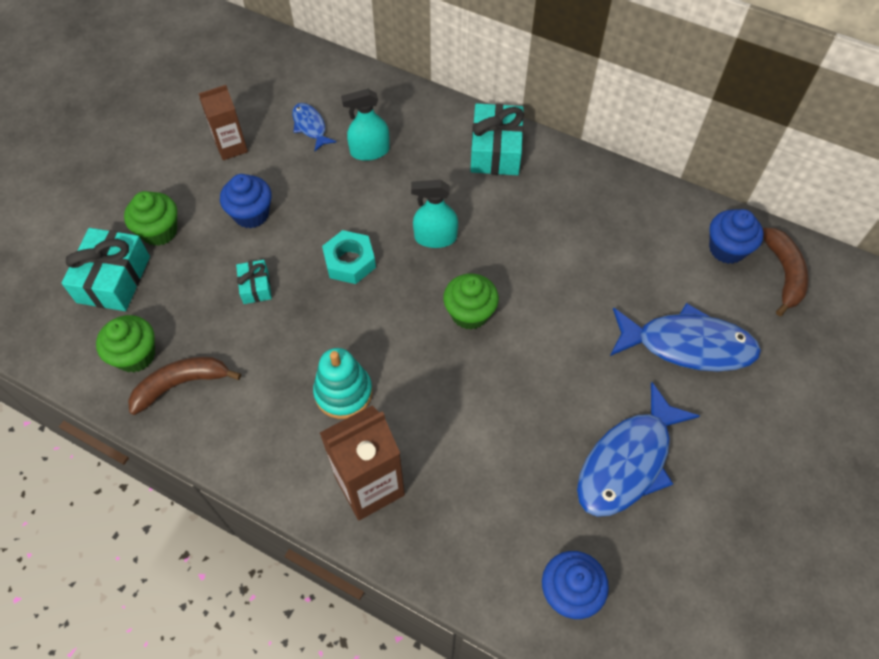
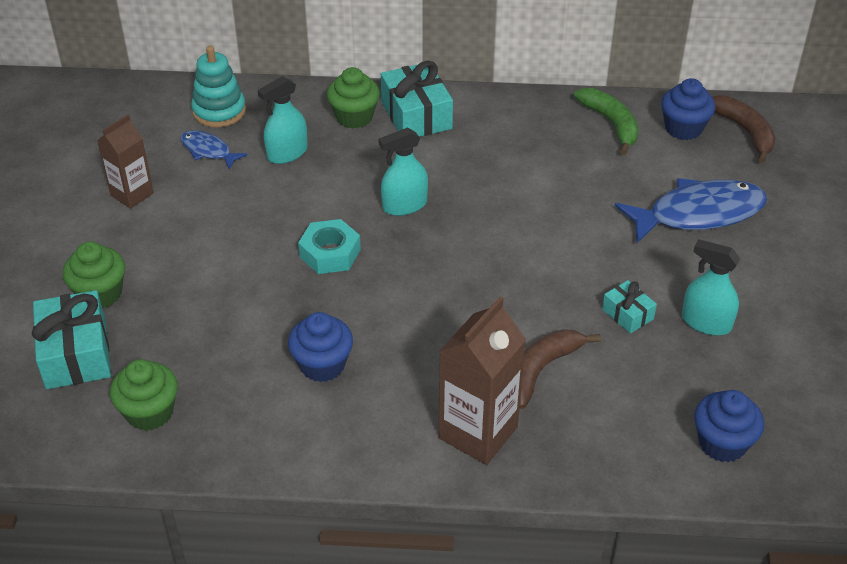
camera: 25 degrees left, 15 degrees down
(181, 384) = (219, 419): brown banana -> brown banana (541, 370)
(251, 214) = (195, 246): blue cupcake -> blue cupcake (322, 365)
(255, 287) = (243, 307): turquoise gift -> turquoise gift (627, 314)
(343, 392) = (398, 365): turquoise stacking toy -> turquoise stacking toy (219, 111)
(470, 313) = (480, 256): green cupcake -> green cupcake (354, 117)
(627, 462) = (706, 322): blue fish -> turquoise spray bottle
(662, 220) = (611, 124): none -> green banana

